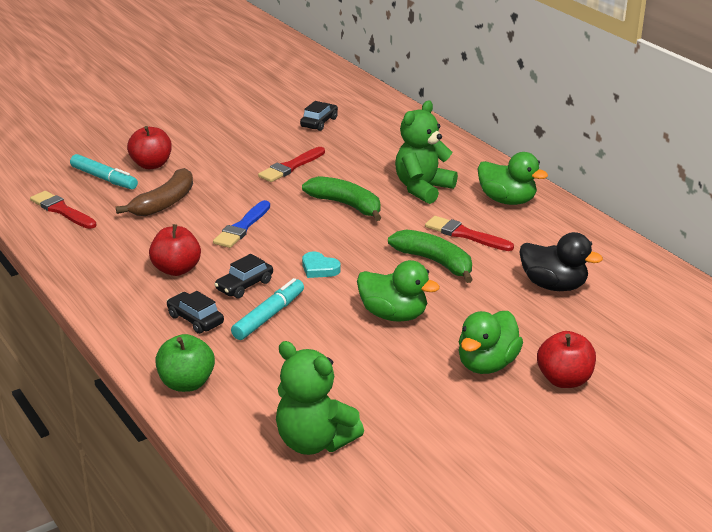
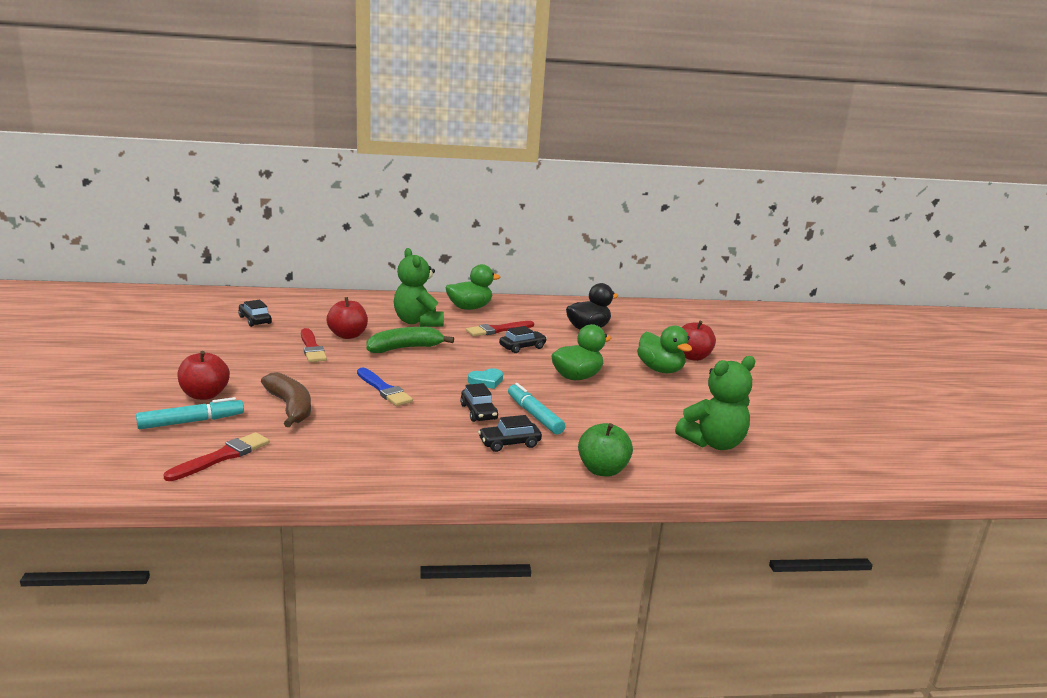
camera: 65 degrees left, 10 degrees down
(62, 210) = (222, 457): red brush -> red brush turned 150 degrees clockwise
(176, 269) = (418, 431): red apple -> red apple (348, 335)
(435, 262) = (522, 347): green banana -> black car

